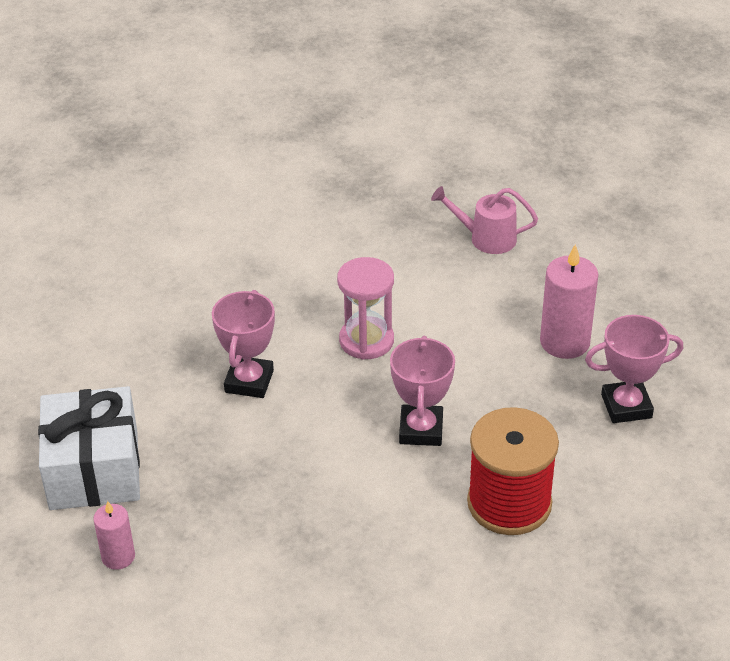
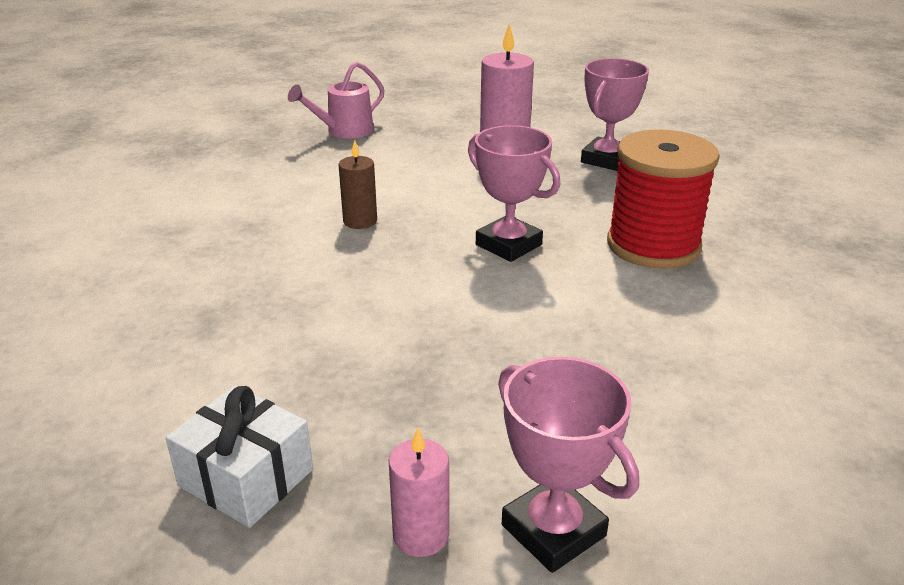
camera: 50 degrees left, 10 degrees down
(94, 469) = (246, 478): white gift -> white gift, size x0.63
(249, 381) = (301, 301): pink trophy -> pink trophy (553, 530)
(366, 340) = (360, 221): pink hourglass -> brown candle

